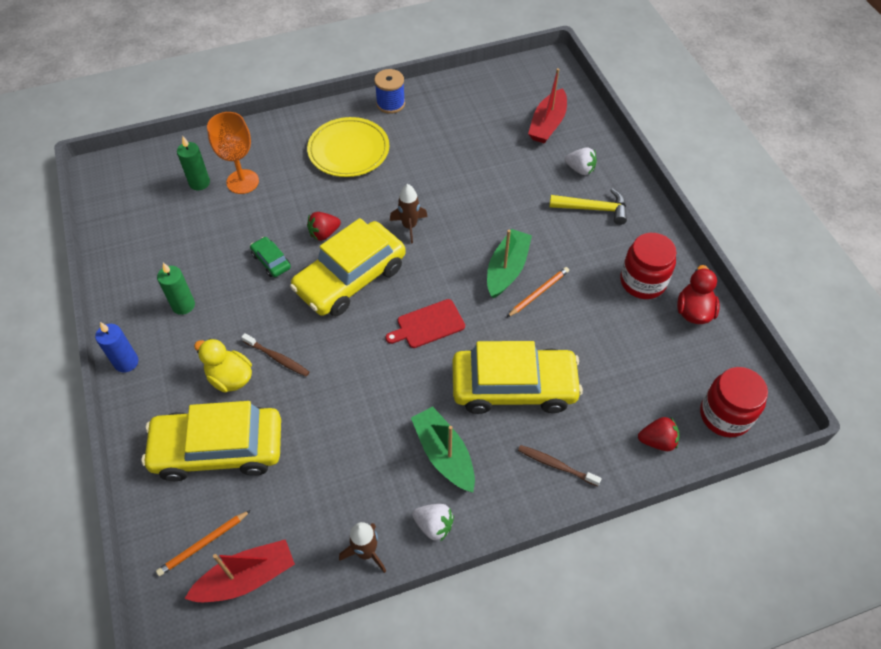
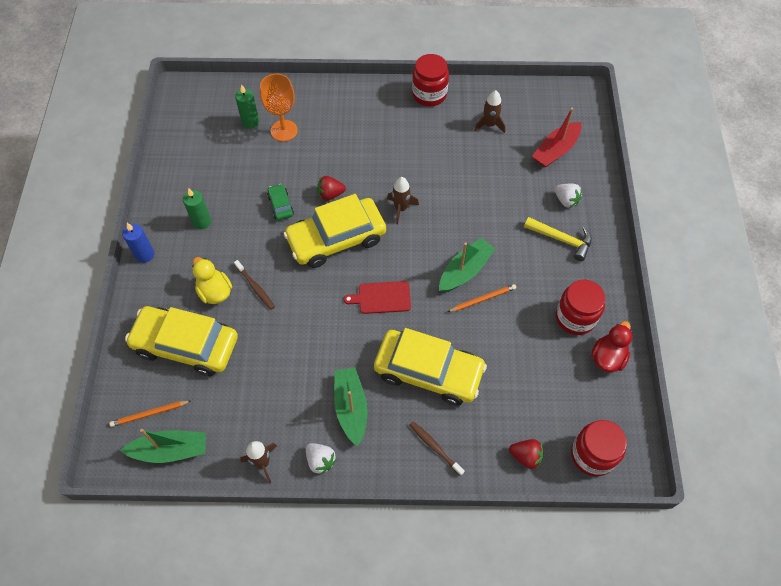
camera: 20 degrees right, 5 degrees up
(246, 578) = (170, 450): red boat -> green boat
(348, 150) = (378, 127): yellow plate -> none
(390, 104) = (429, 94): blue spool -> red jar
(468, 117) = (489, 125): none -> brown rocket

